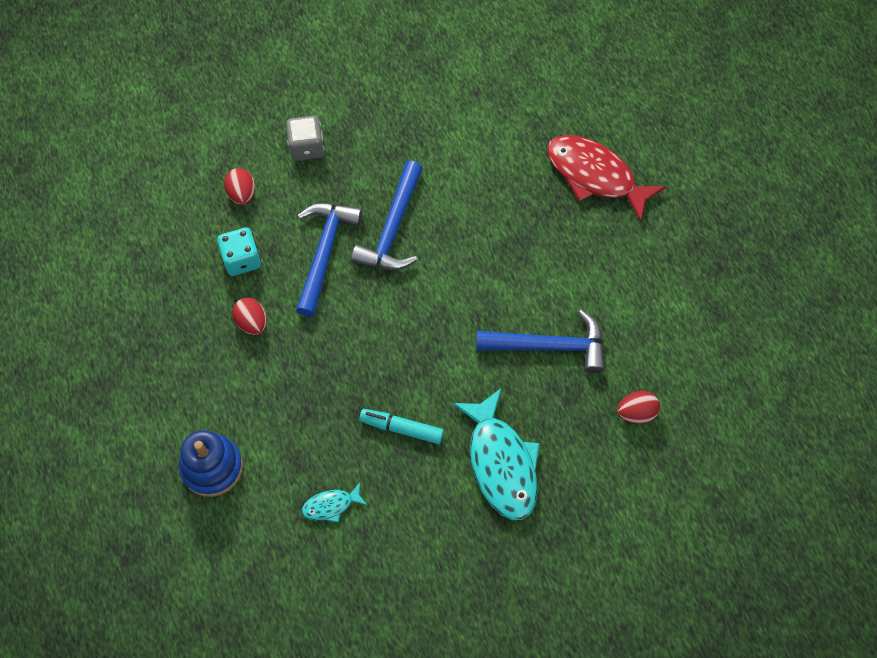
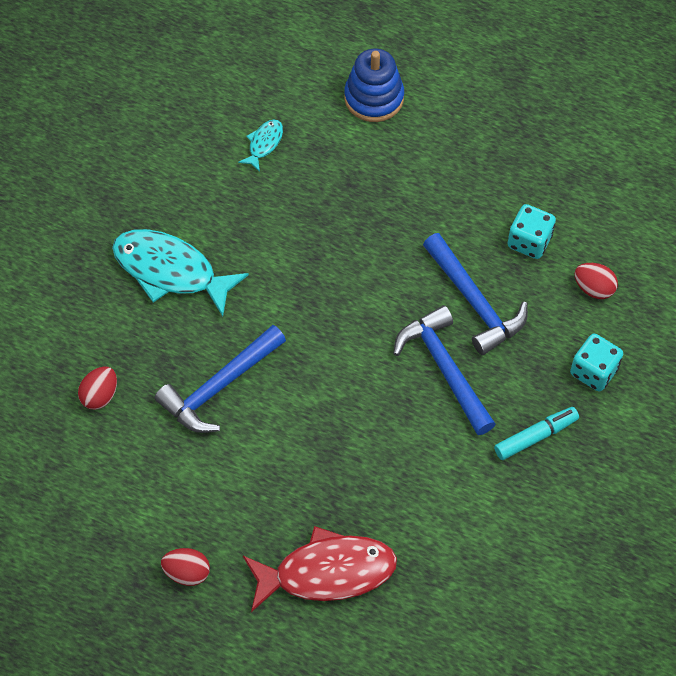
camera: 135 degrees right, 5 degrees down
(252, 322) = (464, 206): red egg -> red egg (187, 572)
(306, 147) = (593, 371): grey dice -> turquoise dice
(401, 428) = (270, 232): turquoise marker -> turquoise marker (535, 436)

